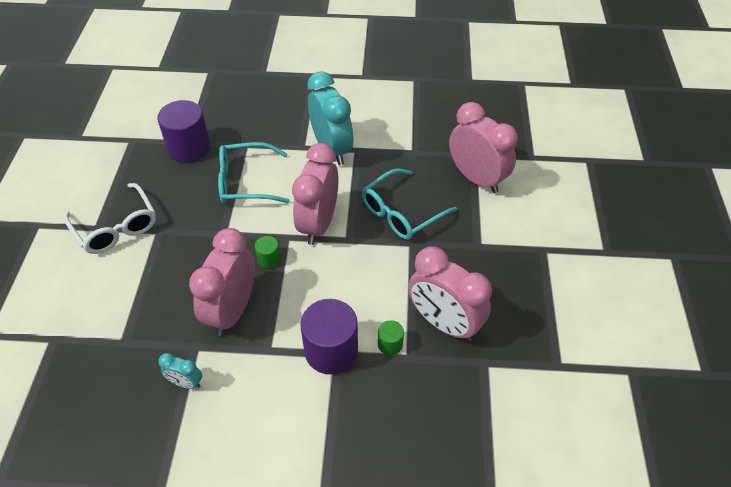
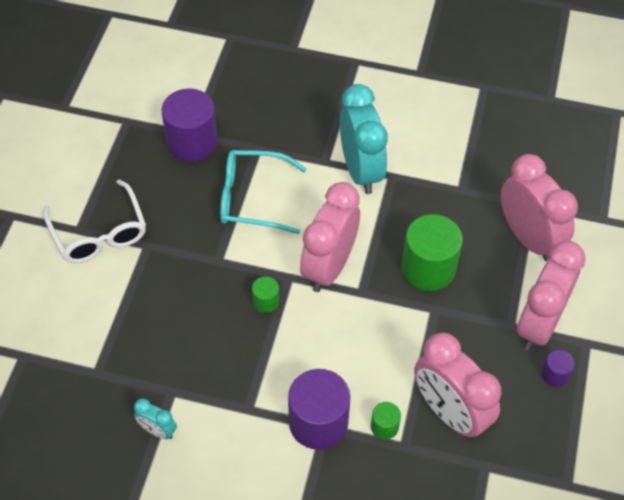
camera: 10 degrees right, 5 degrees up
(232, 310) = (217, 356): pink clock -> pink clock (539, 324)
(401, 213) = (428, 268): turquoise glasses -> green cylinder
(524, 278) = (554, 374): none -> purple cylinder

